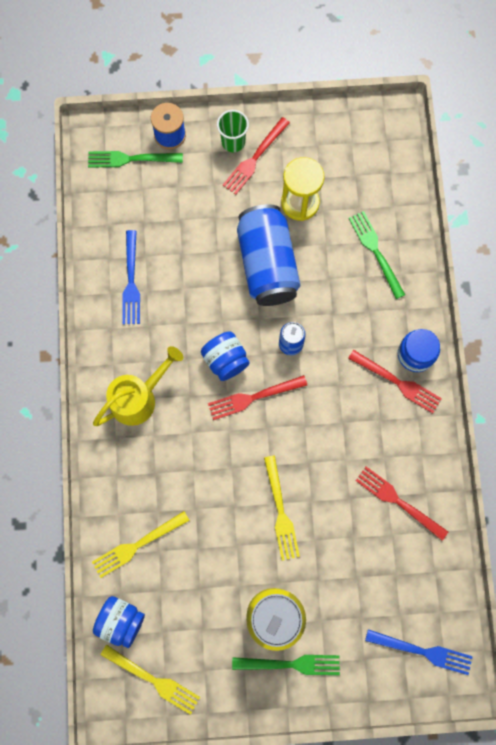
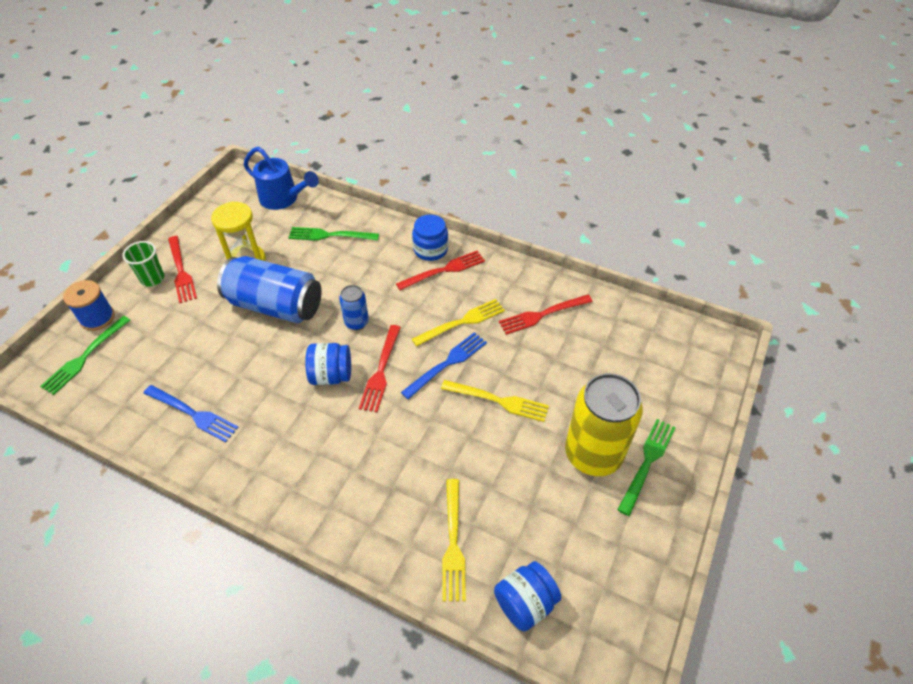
camera: 60 degrees left, 25 degrees down
(139, 398) = (307, 464): yellow watering can -> none
(153, 680) = (605, 602): yellow fork -> yellow fork (461, 322)
(394, 176) = (283, 199): none -> blue watering can
(422, 651) = (681, 358): blue fork -> blue fork (447, 364)

